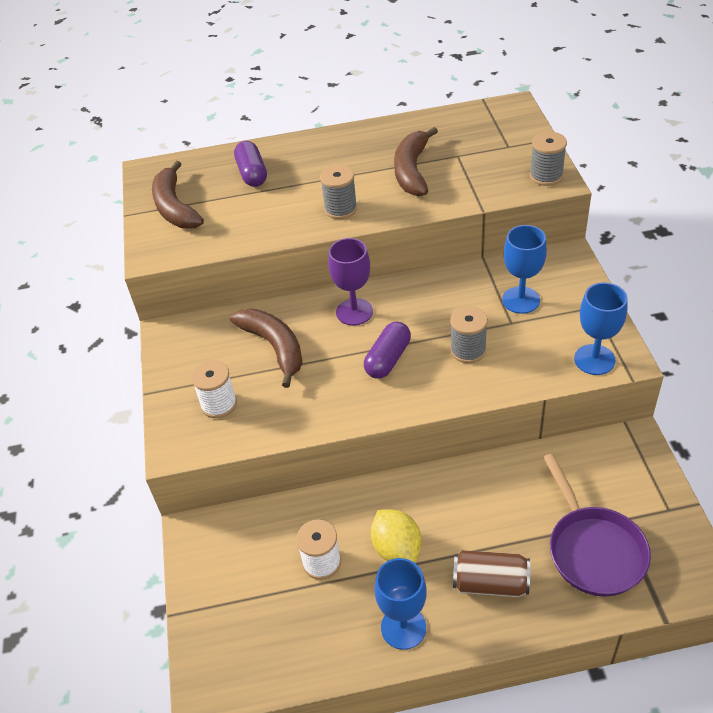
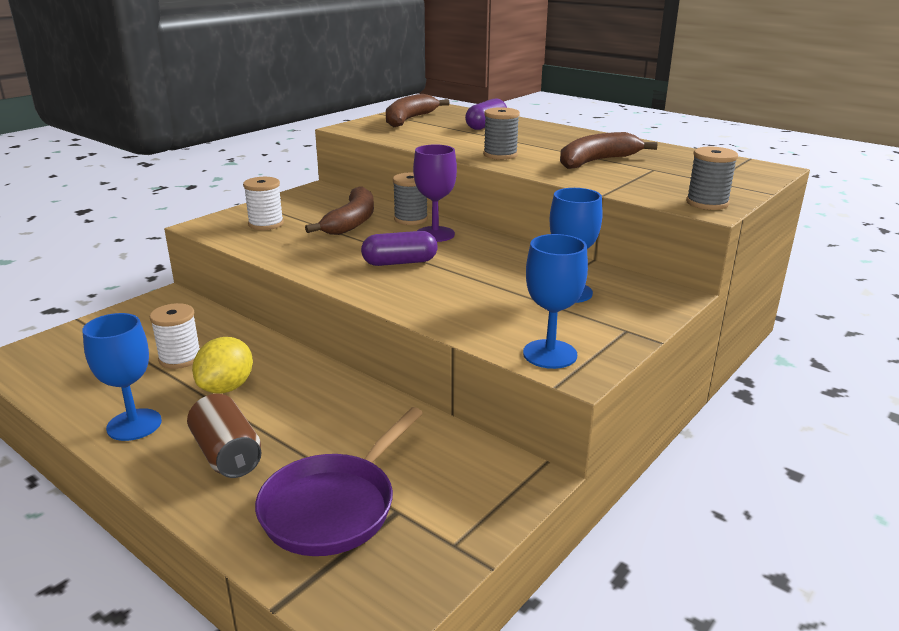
camera: 45 degrees right, 20 degrees down
(468, 350) = (462, 290): grey spool -> grey spool (411, 219)

